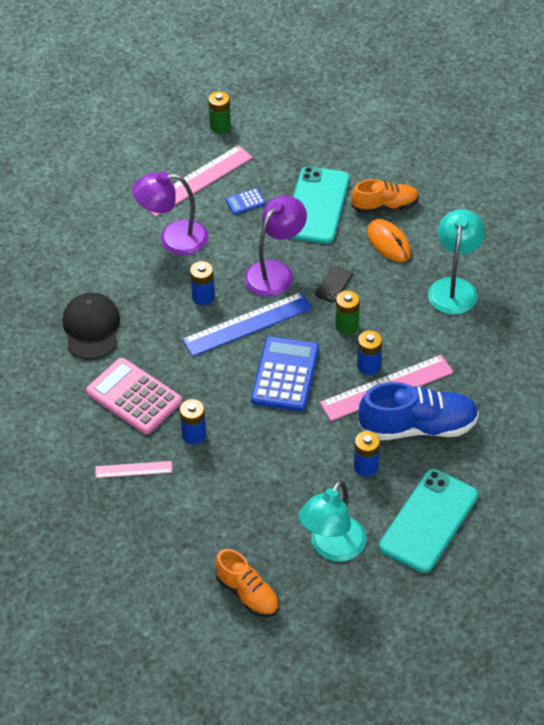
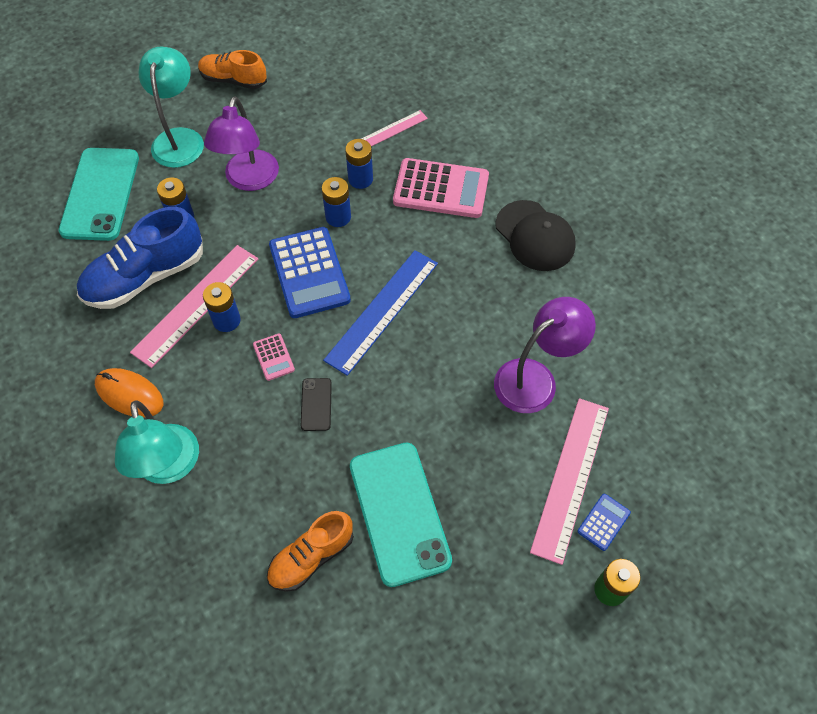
camera: 150 degrees right, 10 degrees up
(203, 296) = (450, 321): blue battery -> blue battery (338, 217)
(245, 202) = (490, 474): blue calculator -> blue calculator (603, 522)
(275, 272) = (392, 389): purple lamp -> purple lamp (249, 180)
(347, 326) = (273, 357): green battery -> pink calculator
(388, 243) = (279, 497): orange mouse -> orange mouse (129, 394)

